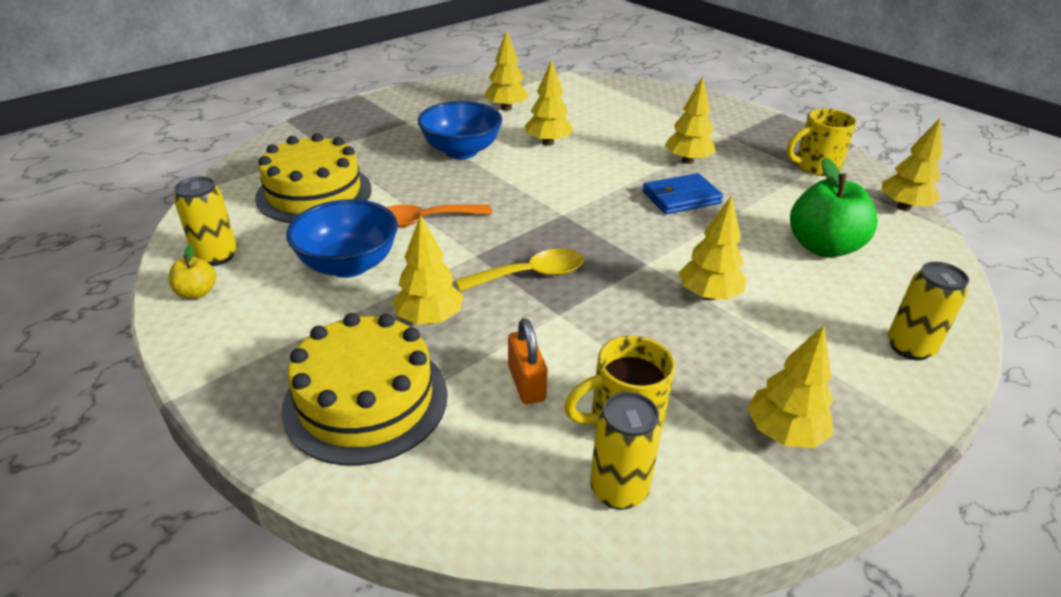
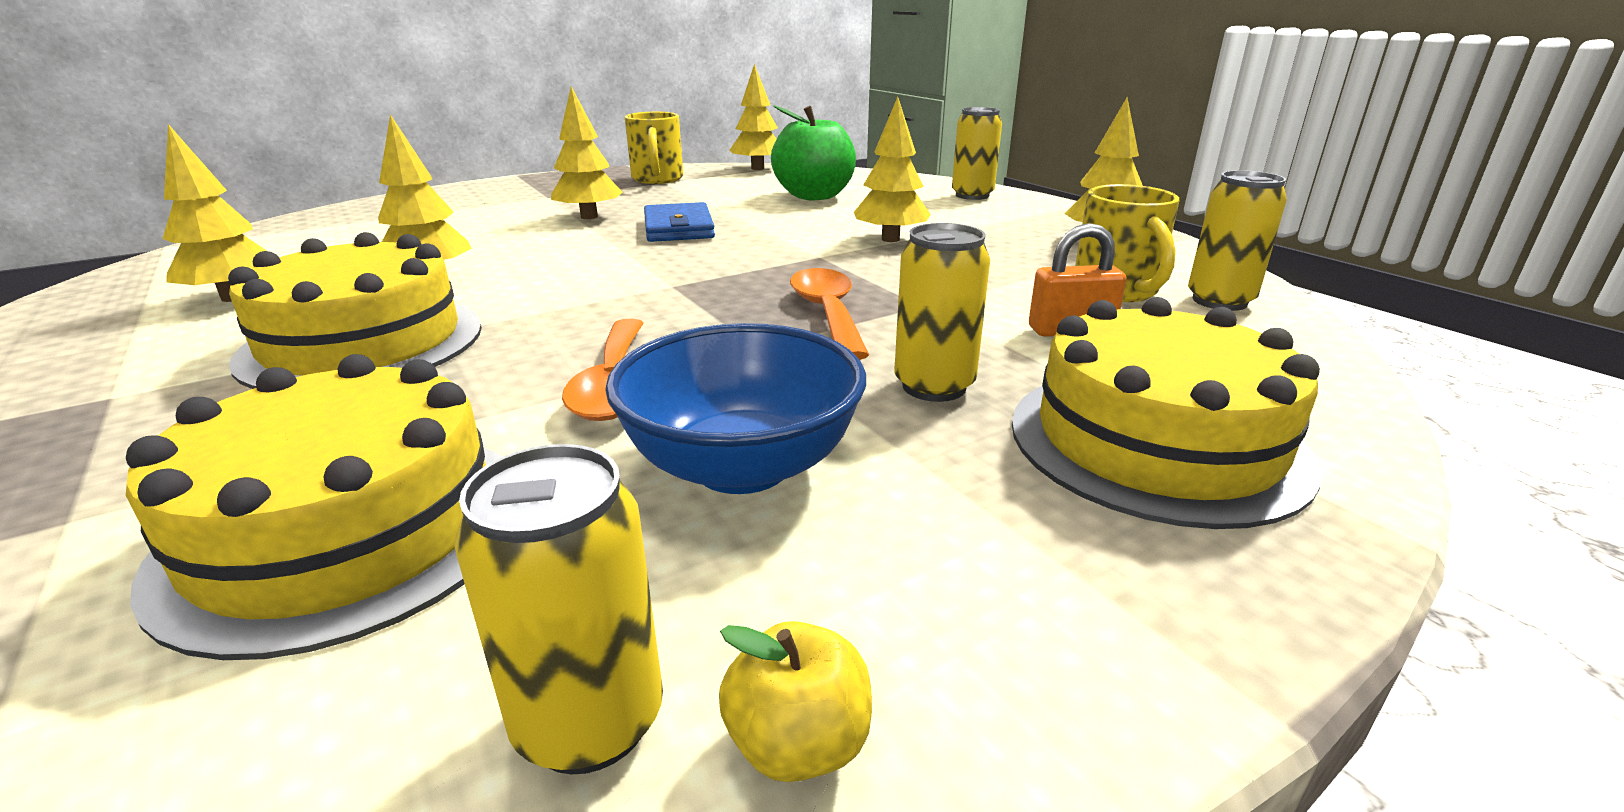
camera: 80 degrees left, 10 degrees down
(429, 318) = (934, 386): yellow tree -> yellow can
(461, 151) = (363, 343): blue bowl -> yellow cake
(530, 275) = (827, 313): yellow spoon -> orange spoon

